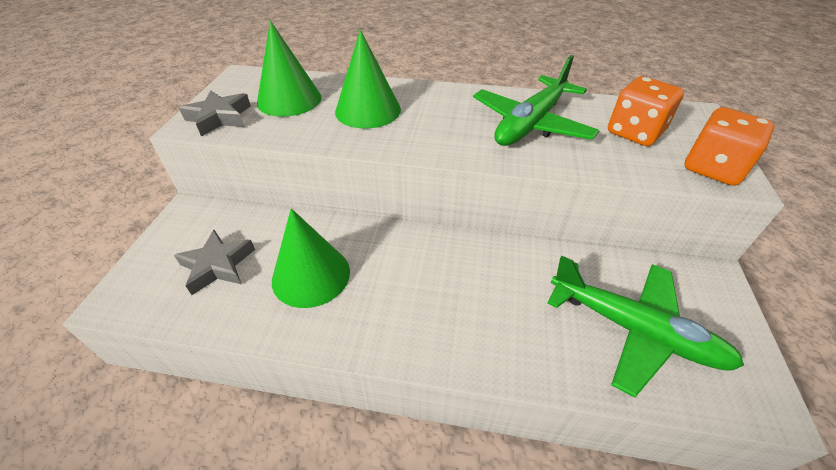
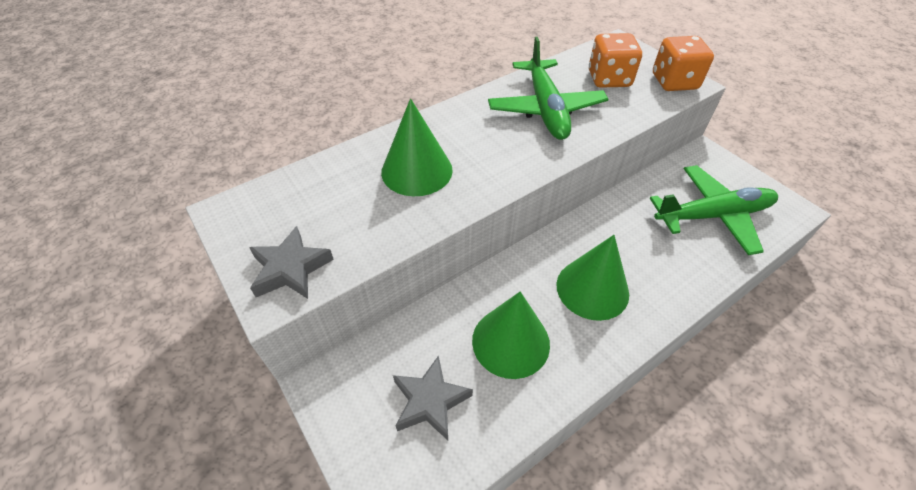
camera: 45 degrees left, 5 degrees up
(289, 100) = (328, 205): green cone -> green cone (592, 289)

